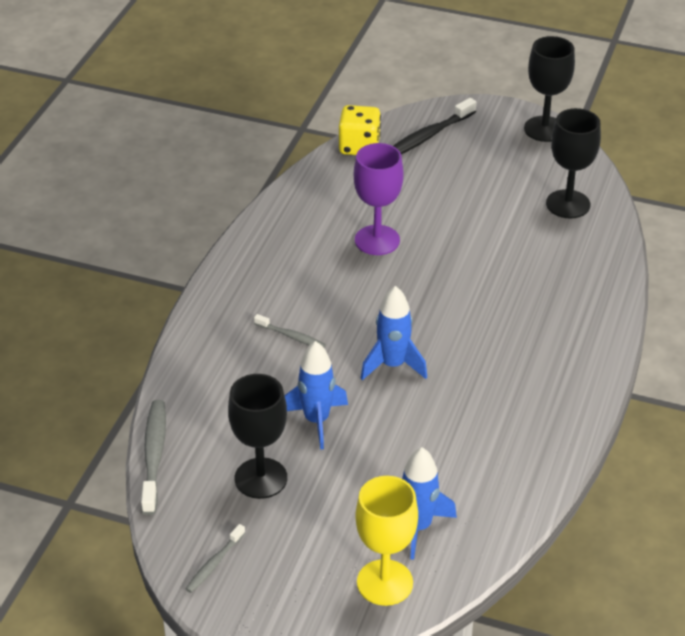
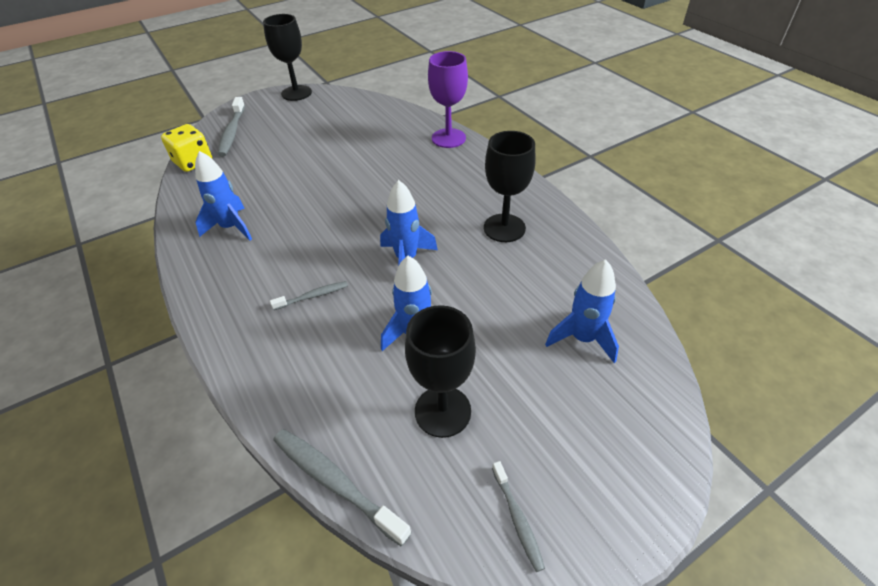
camera: 50 degrees left, 5 degrees up
(310, 234) = (231, 227): none -> blue rocket
(377, 240) = (283, 200): purple goblet -> purple goblet (448, 138)
(384, 582) = (630, 395): yellow goblet -> none
(428, 136) = (232, 132): black toothbrush -> grey toothbrush
(568, 204) = (364, 115): black goblet -> black goblet (504, 228)

